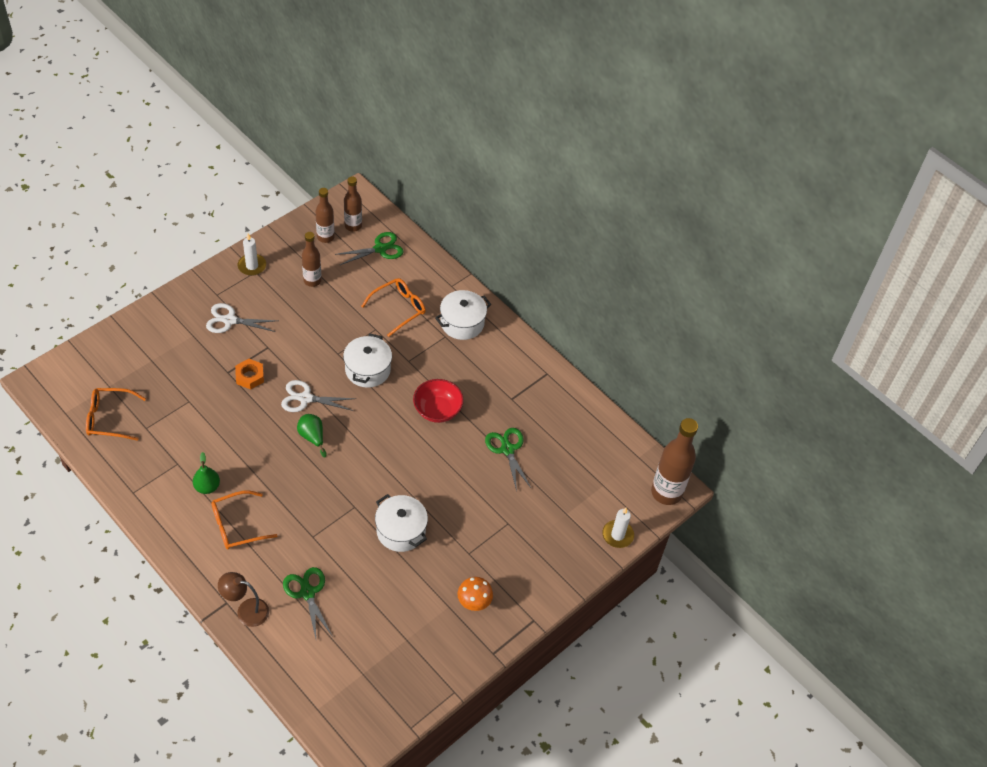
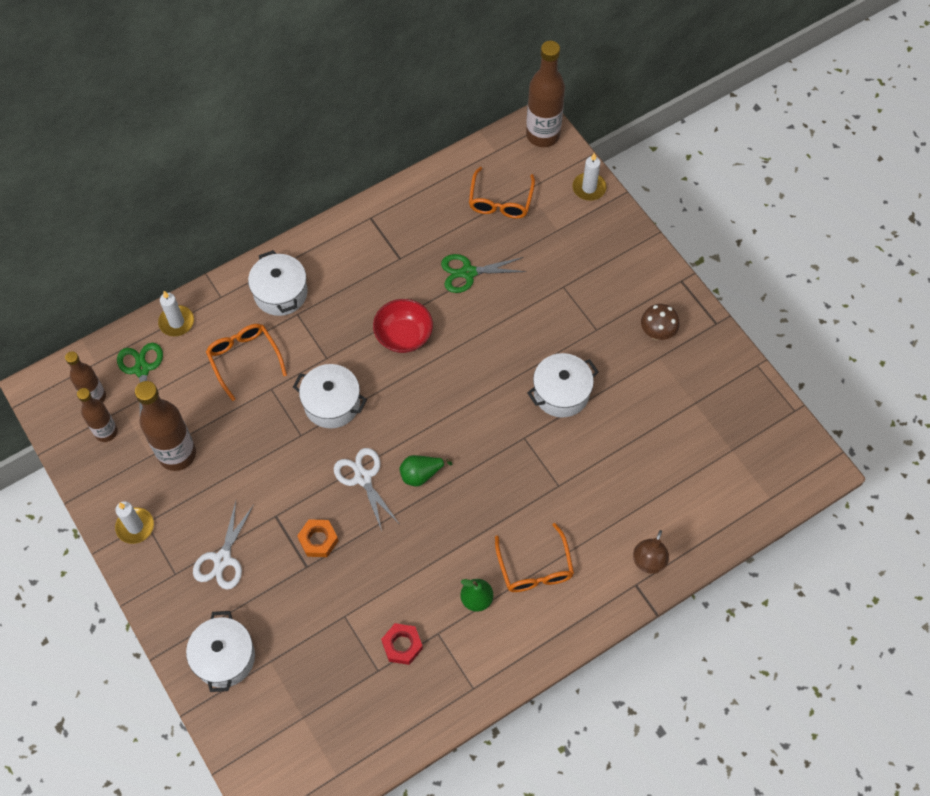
camera: 75 degrees left, 10 degrees up
(109, 418) = (355, 717): orange glasses -> orange glasses (500, 201)
(153, 333) = (224, 658): none -> white pot
(166, 441) = (402, 645): none -> red nut
(305, 398) = (363, 477): white scissors -> white scissors turned 135 degrees clockwise
(307, 592) = (630, 497): green scissors -> none
(312, 281) = (177, 454): brown bottle -> brown bottle, size x1.63
(424, 262) = (176, 322): none -> white candle
(474, 603) = (657, 333): orange mushroom -> brown mushroom

